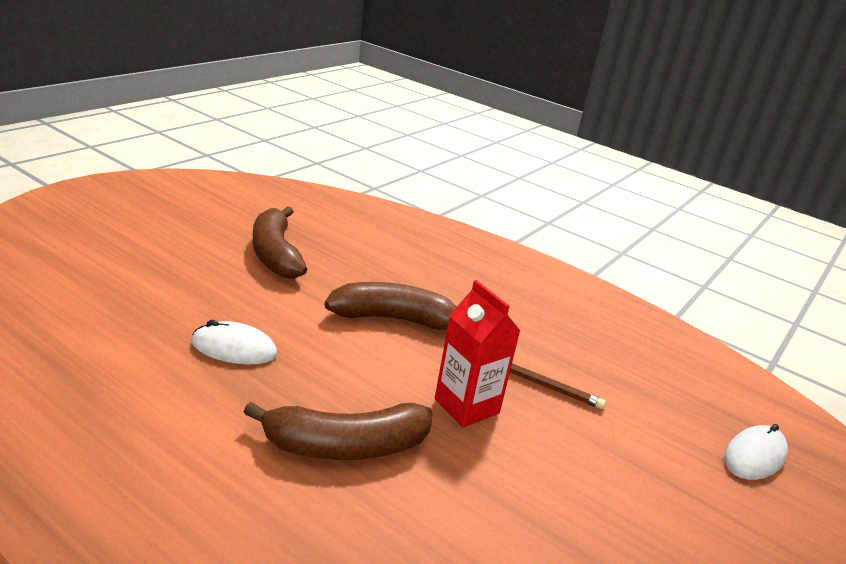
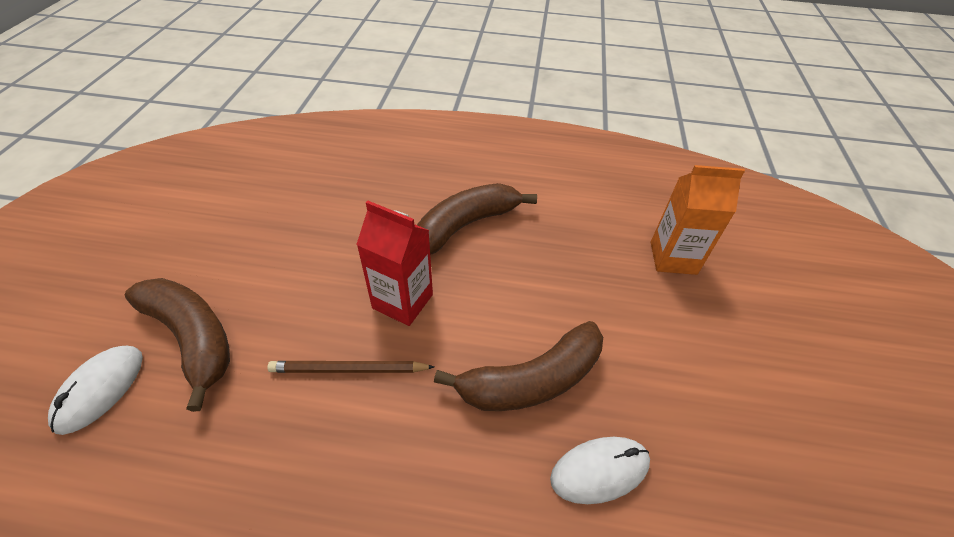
camera: 155 degrees right, 20 degrees up
(175, 325) = (673, 258): none -> orange carton
(234, 348) = (611, 260): white mouse -> white mouse (599, 470)
(275, 254) = (745, 416): brown banana -> brown banana (192, 338)

